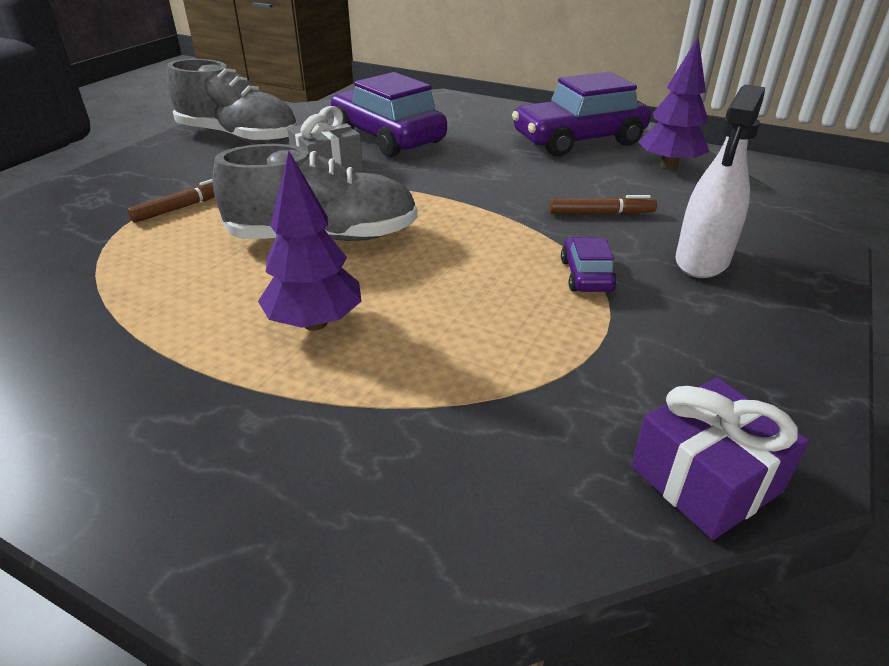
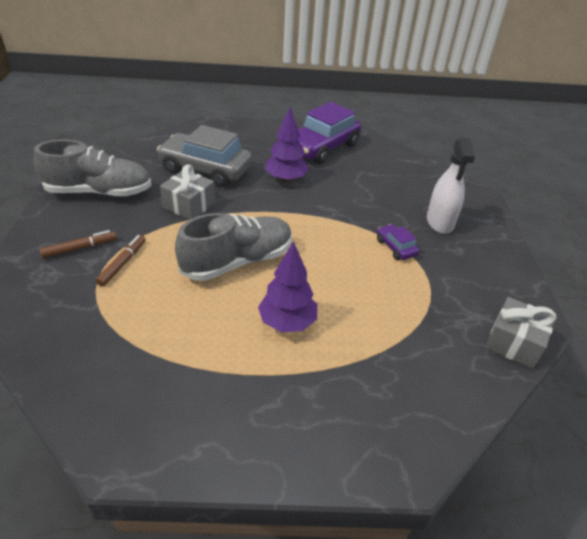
camera: 30 degrees left, 5 degrees up
(387, 137) = (205, 169): purple car -> grey car
(601, 213) = (373, 202): brown marker -> brown marker (80, 248)
(669, 166) = (383, 158): purple tree -> purple tree (286, 179)
(705, 479) = (514, 342): purple gift -> grey gift

